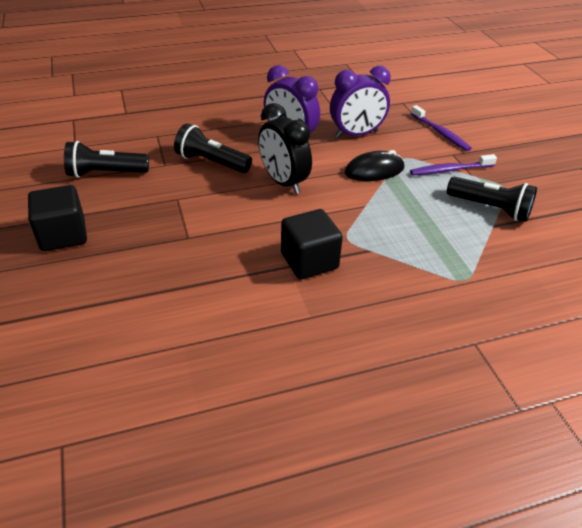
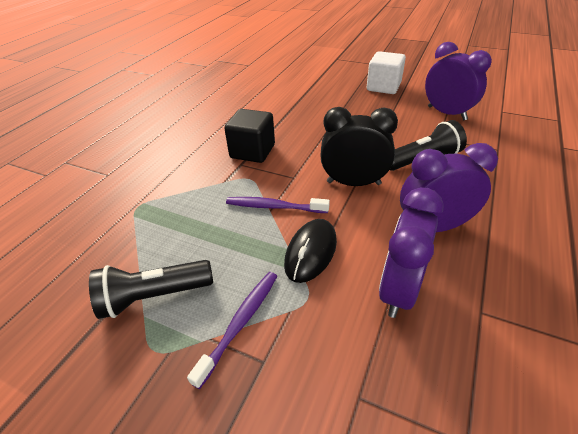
camera: 135 degrees right, 0 degrees up
(63, 235) = (383, 87): black cube -> white cube
(106, 173) = (446, 113): black flashlight -> purple clock
(440, 133) = (323, 402): purple toothbrush -> purple toothbrush (274, 207)

